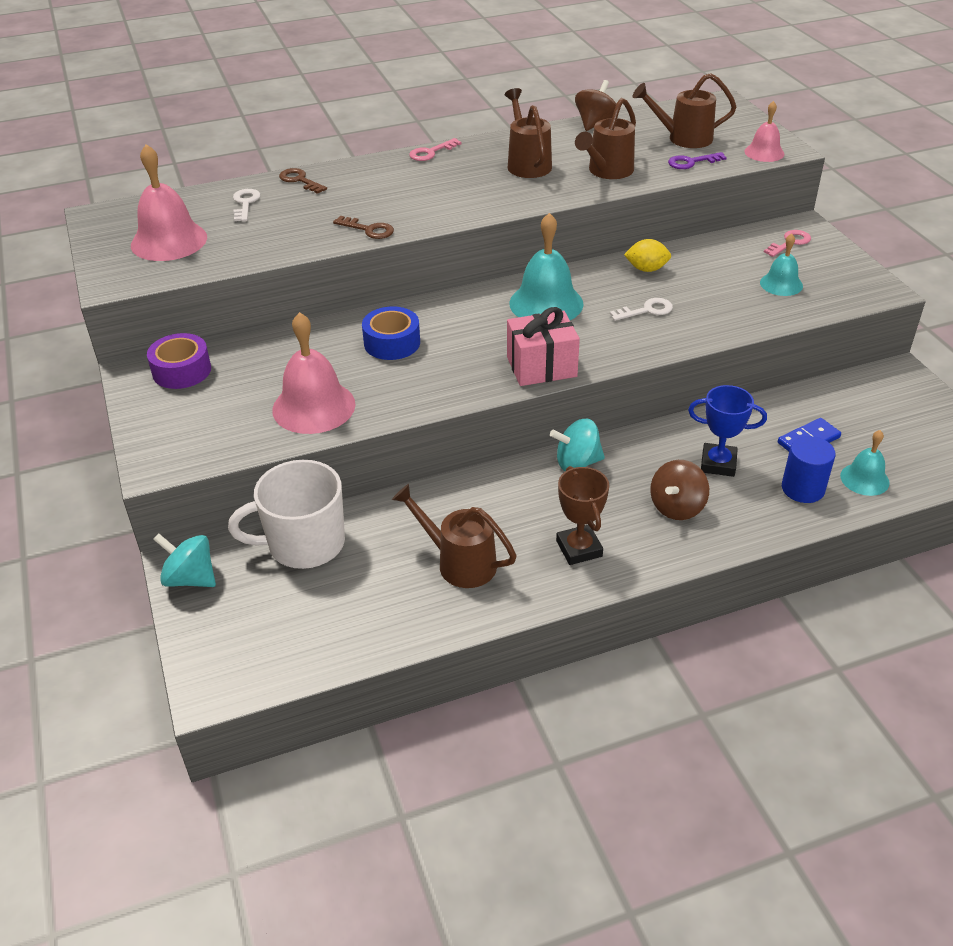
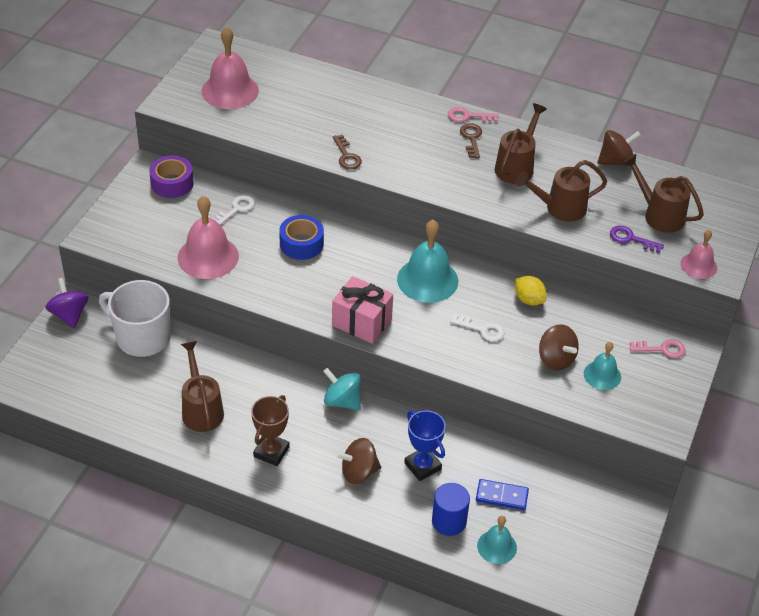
camera: 40 degrees right, 5 degrees up
(190, 578) = (69, 315): turquoise spinning top -> purple spinning top
(245, 203) = (304, 88): white key -> white key (236, 209)
(300, 180) = (358, 89): brown key -> brown key (471, 138)
(733, 295) = (556, 359): none -> brown spinning top

